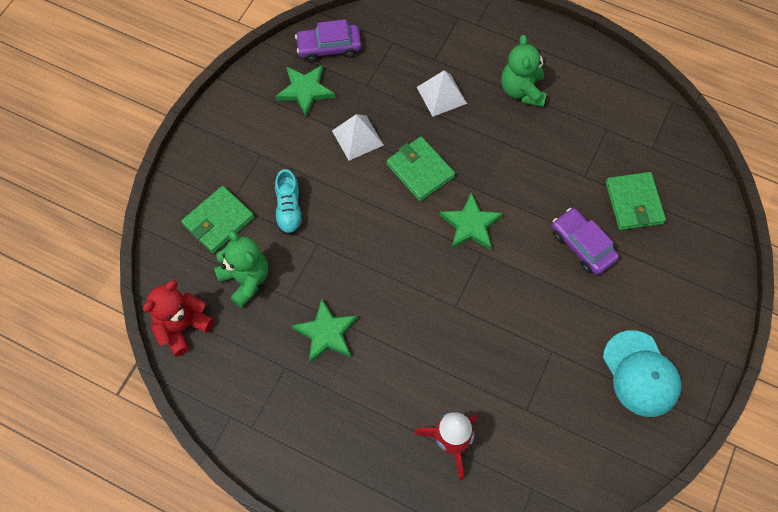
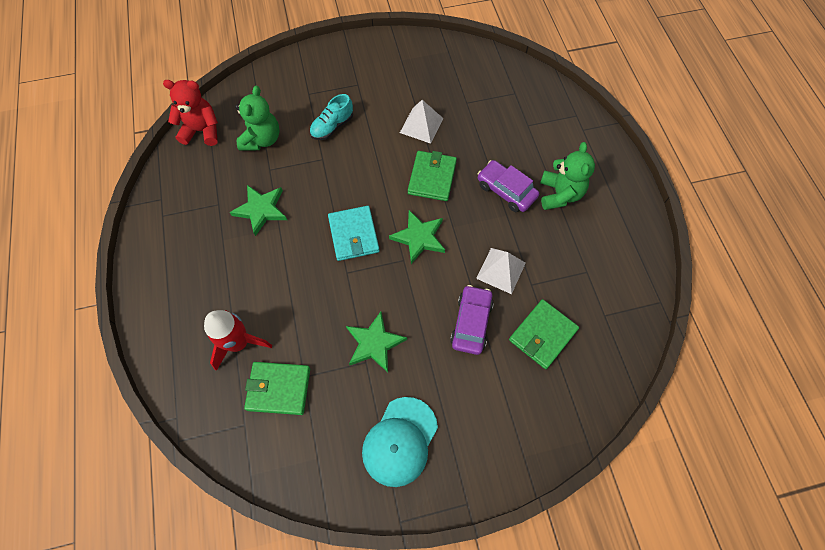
camera: 50 degrees right, 0 degrees up
(218, 221) = (290, 97): green wallet -> green wallet (279, 389)
(305, 91) = (427, 74): green star -> green star (374, 343)
(329, 47) = (472, 63): purple car -> purple car (506, 191)
(422, 274) = (353, 235): none -> turquoise wallet
(441, 95) = (504, 149): white pyramid -> white pyramid (501, 270)
(522, 91) = (560, 194): green teddy bear -> green teddy bear turned 135 degrees clockwise

